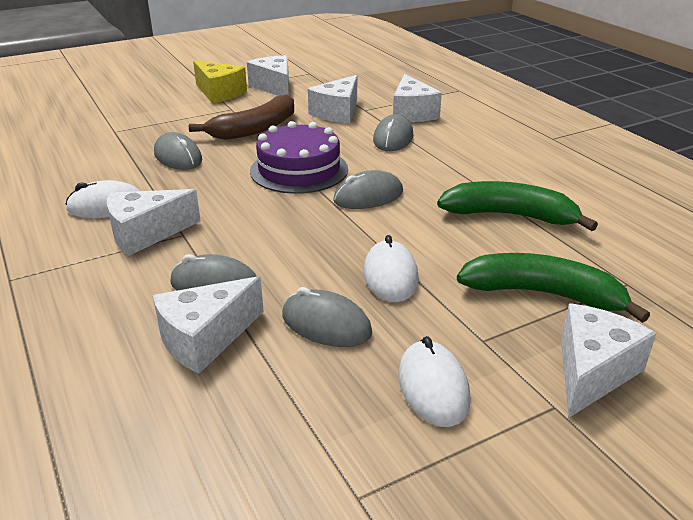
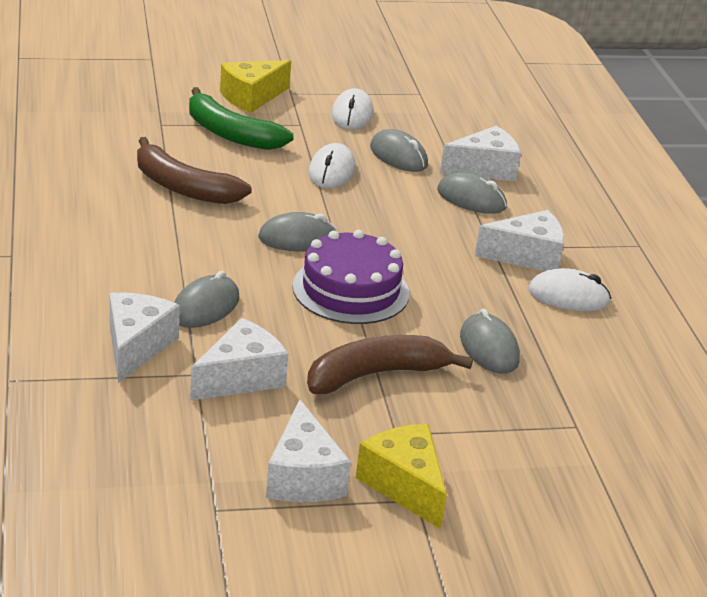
camera: 165 degrees left, 0 degrees up
(510, 216) = (183, 187): green banana -> brown banana
(592, 372) = (251, 97): white cheese -> yellow cheese

